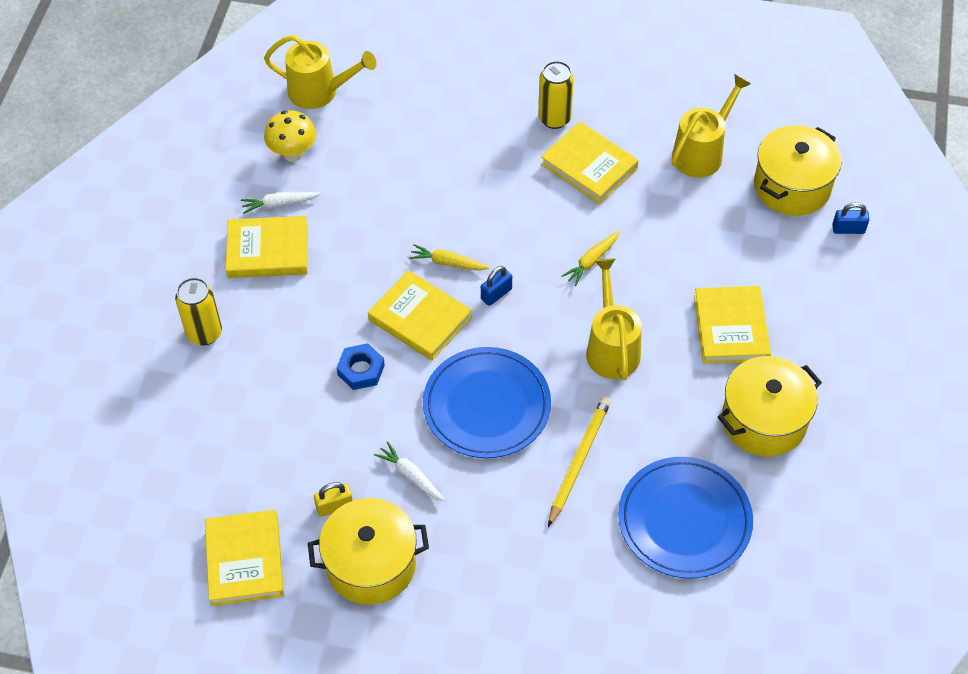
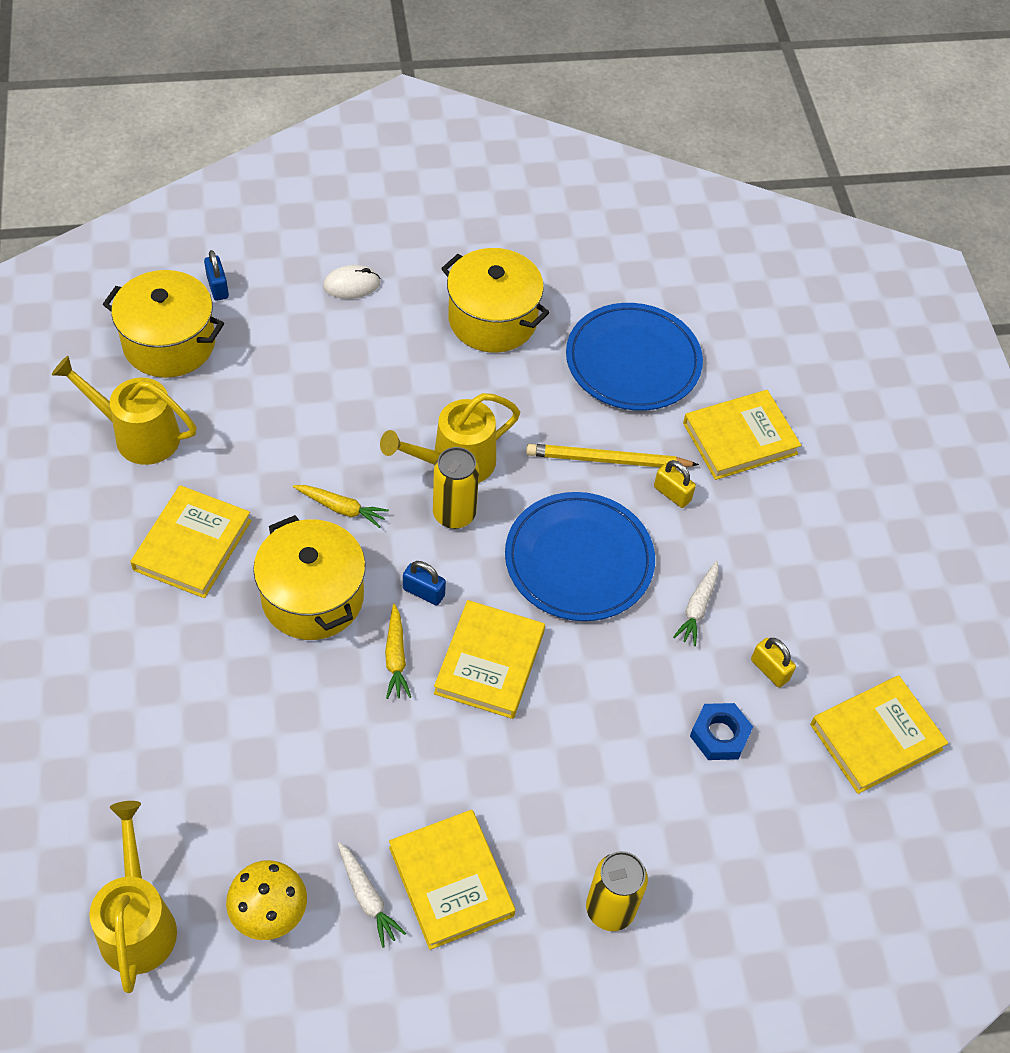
camera: 115 degrees left, 0 degrees up
(361, 370) = (587, 703): blue nut -> blue nut (719, 735)
(371, 564) = (816, 612): yellow pot -> yellow pot (312, 597)
(527, 498) = (672, 494): none -> yellow padlock
(554, 118) = (119, 602): yellow can -> yellow can (454, 514)
(731, 328) = (388, 364): yellow book -> yellow book (739, 438)
(831, 324) = (351, 285): none -> white mouse

